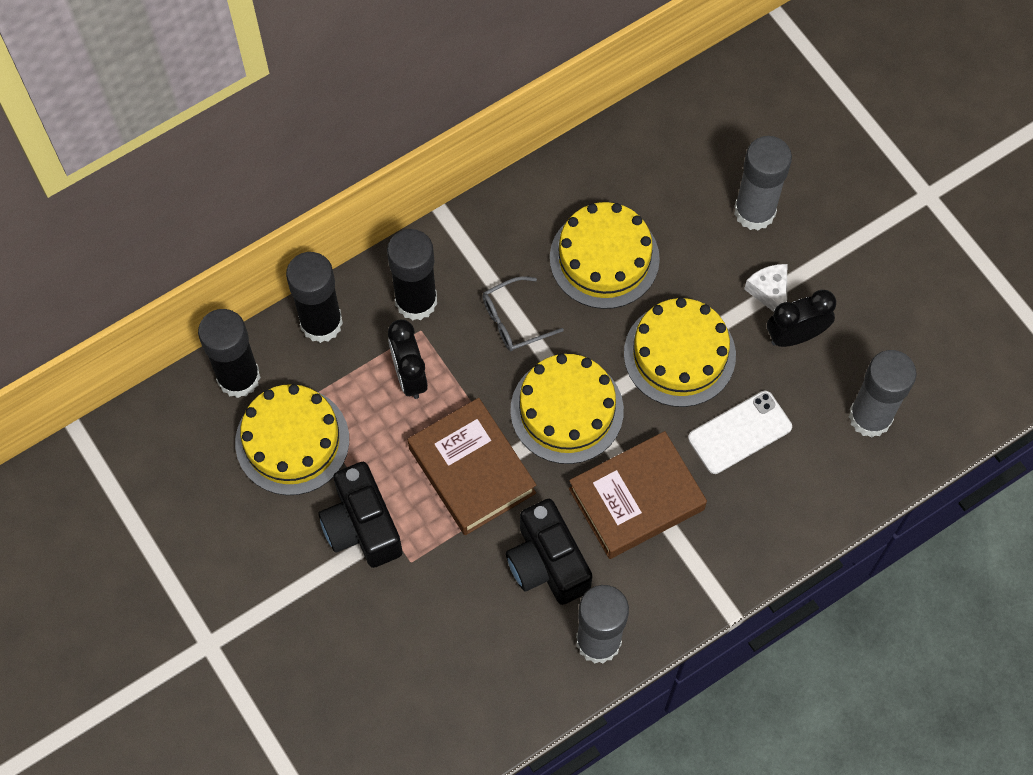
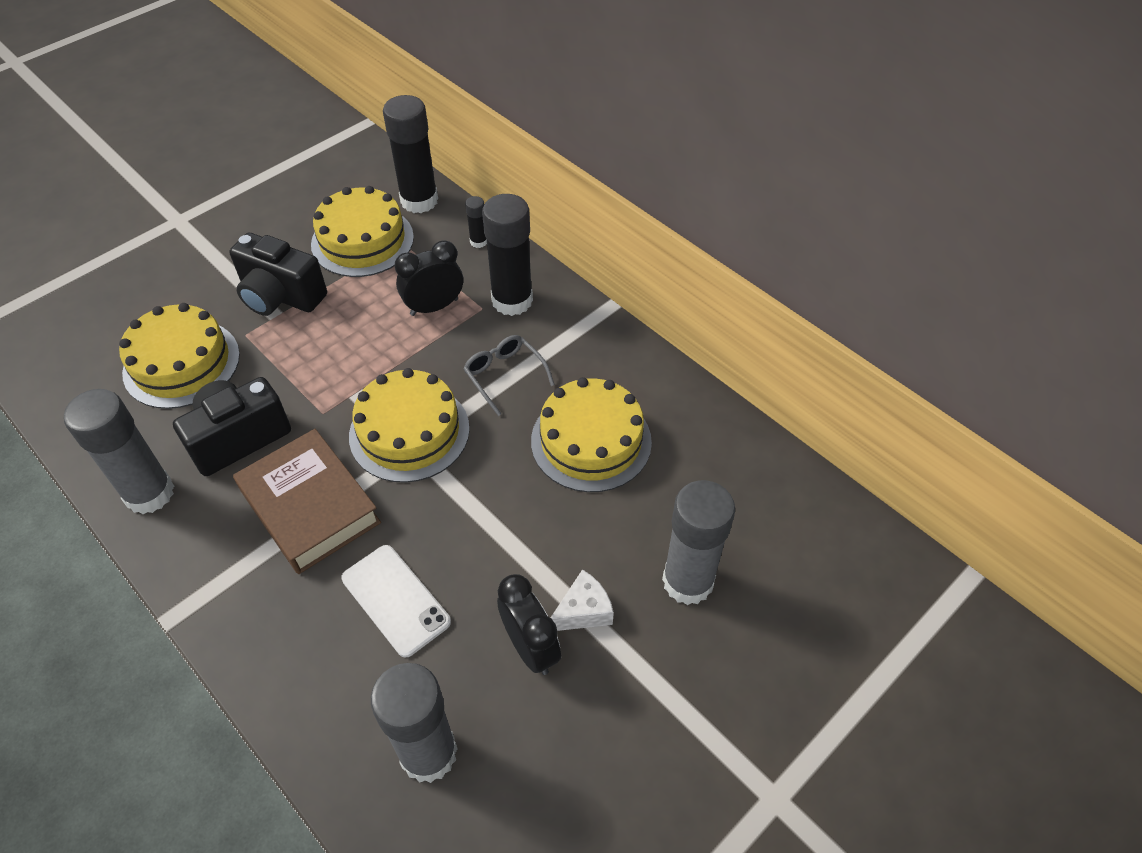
camera: 80 degrees right, 15 degrees down
(321, 323) = (478, 242): black glue stick -> black glue stick, size x0.45
(362, 526) = (281, 296): black camera -> black camera turned 120 degrees counterclockwise
(471, 470) = (338, 365): brown book -> none
(679, 354) = (487, 526): yellow cake -> yellow cake (181, 363)

